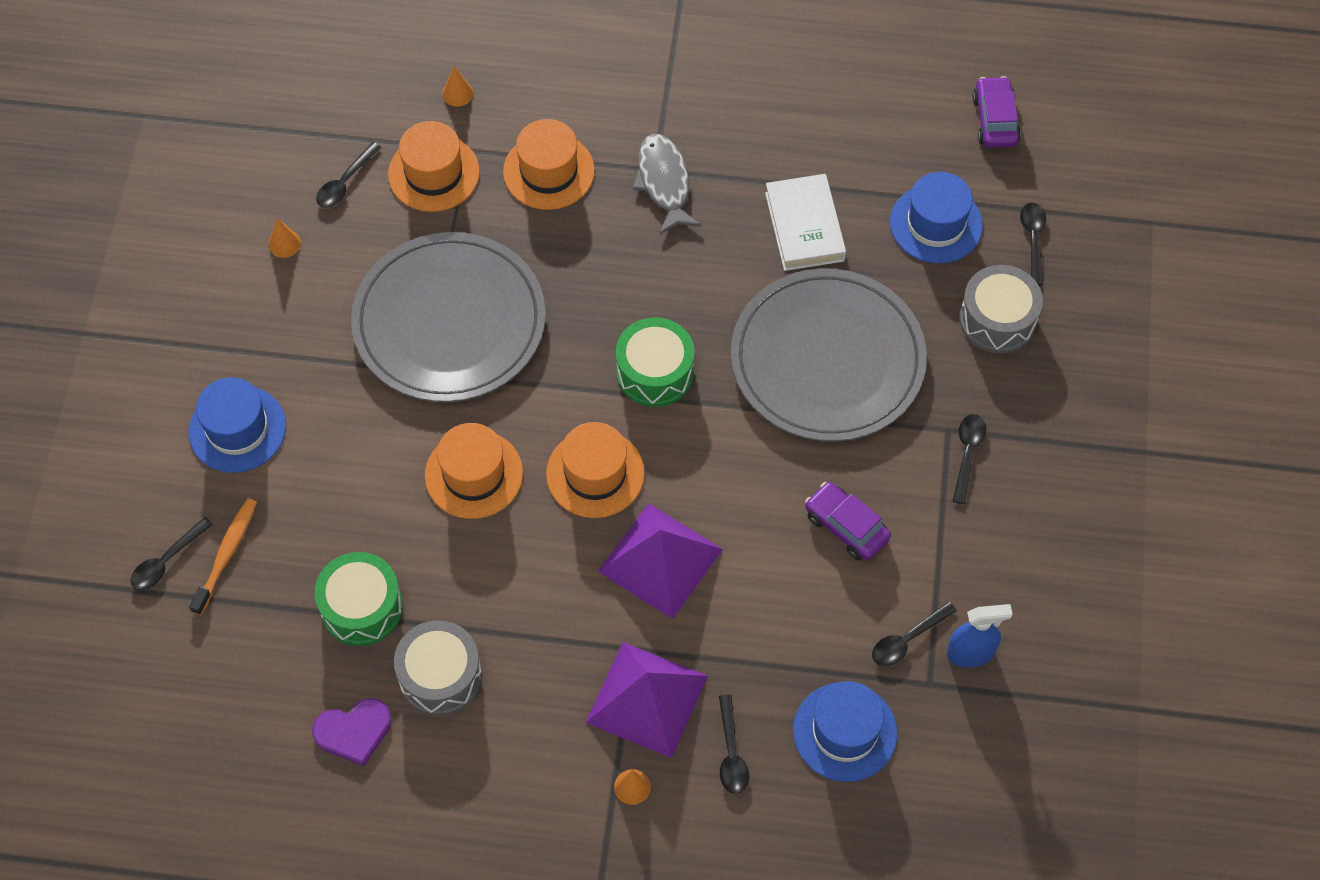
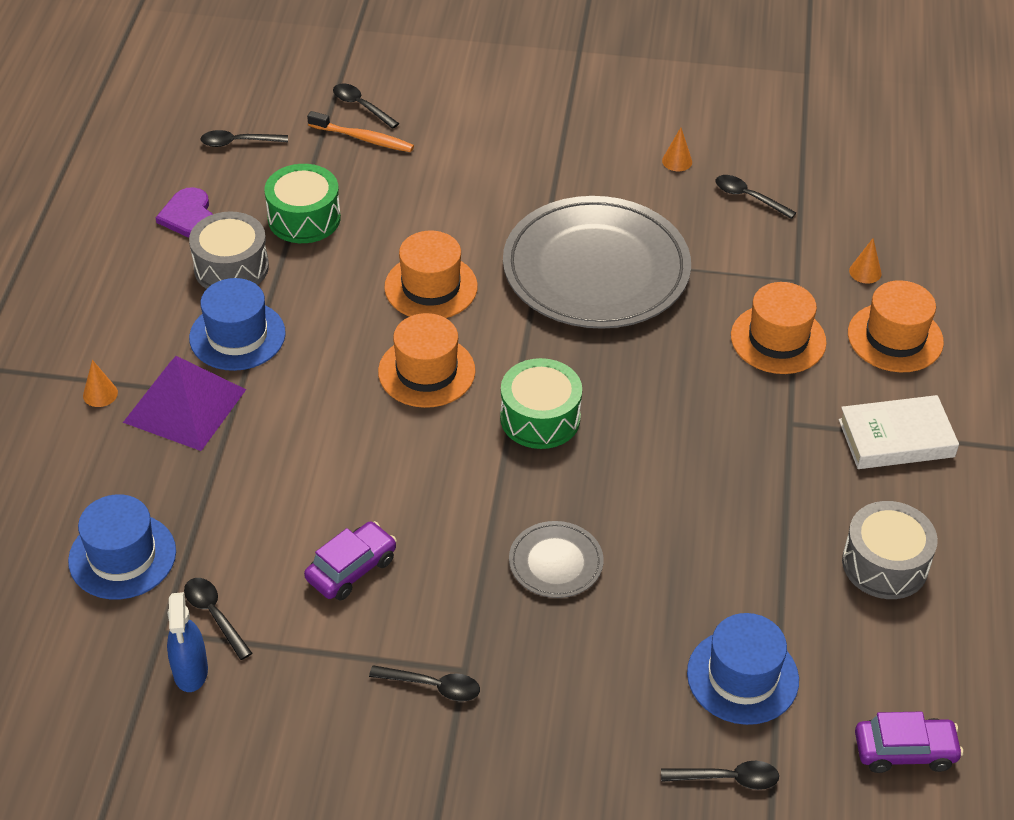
camera: 90 degrees right, 15 degrees down
(237, 429) = (484, 140): blue hat -> blue hat (237, 336)
(433, 173) = (766, 256): orange hat -> orange hat (895, 338)
(660, 560) = (328, 418): purple pyramid -> none
(664, 182) = (774, 430): grey fish -> none
(731, 753) = (118, 466): black spoon -> black spoon (238, 142)
(804, 227) = (728, 549): white book -> white book (896, 438)
(827, 359) = (556, 562): grey plate -> grey plate, size x0.44
(997, 319) = (611, 730): grey drum -> grey drum (885, 564)

